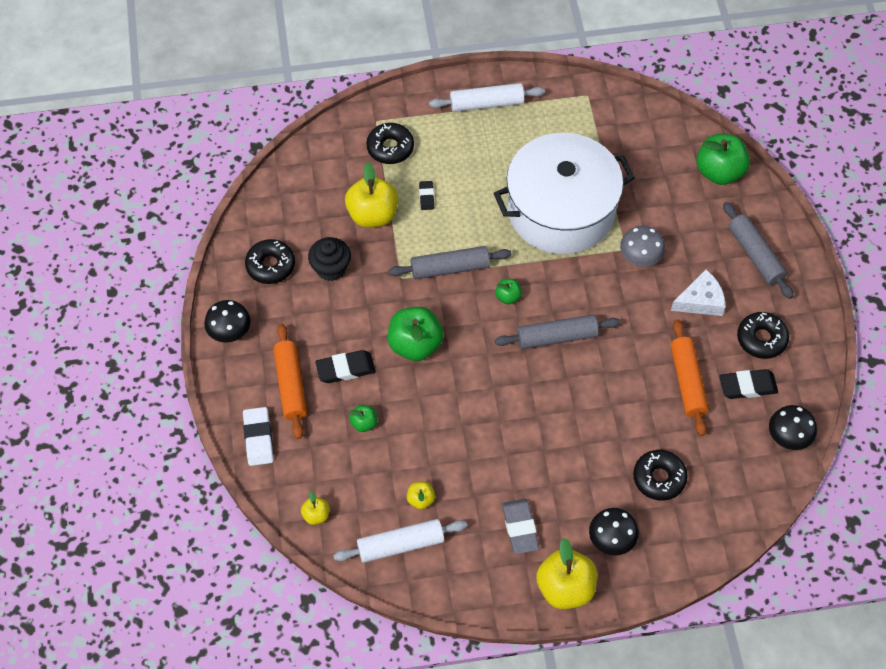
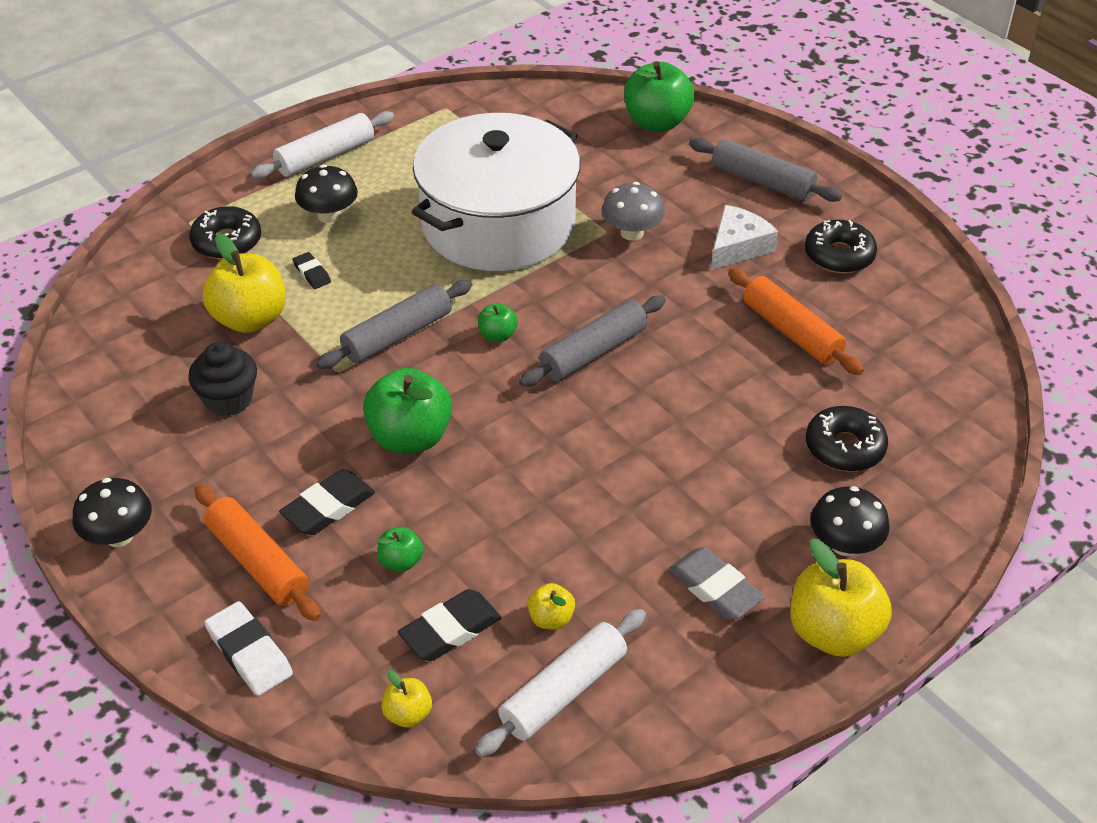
camera: 30 degrees left, 15 degrees down
(270, 265) = (135, 431): black donut -> none
(747, 386) = (864, 307): black eraser -> black eraser (450, 630)
(788, 437) = (955, 337): black mushroom -> black mushroom (329, 215)

